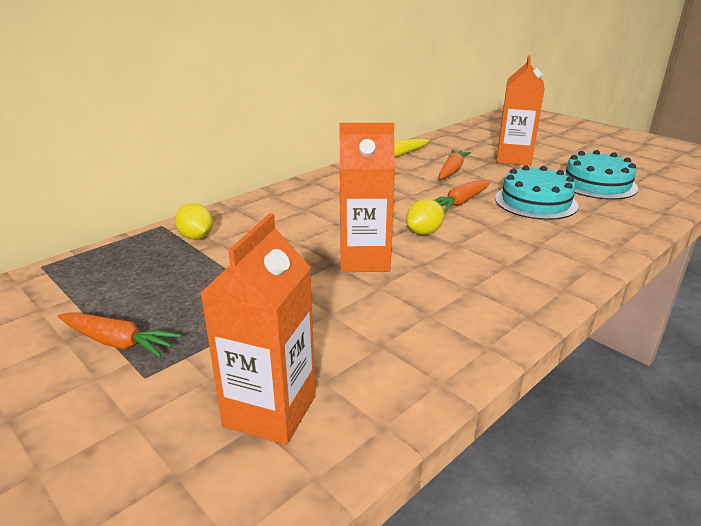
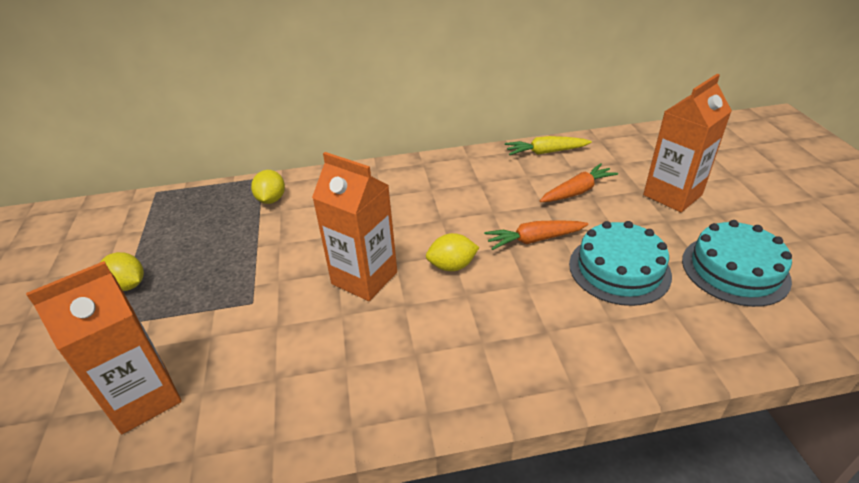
camera: 35 degrees right, 10 degrees up
(117, 342) = (128, 285): orange carrot -> yellow lemon

